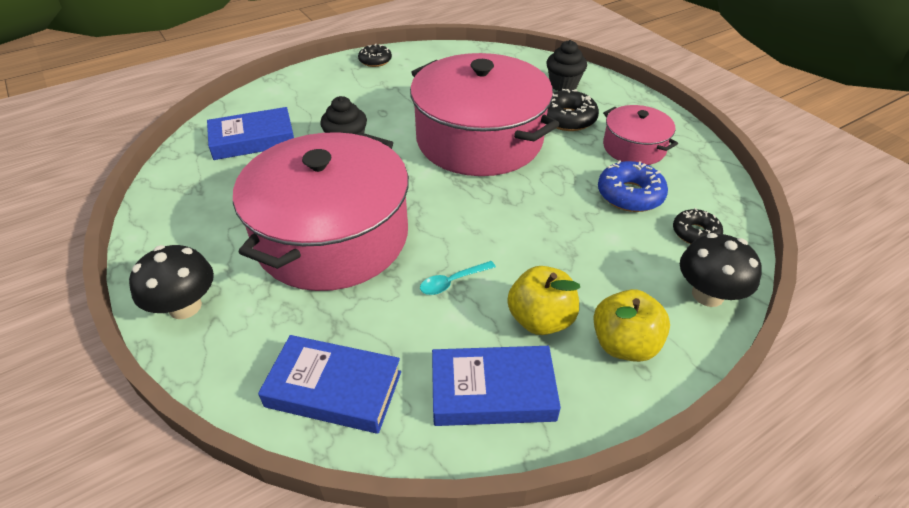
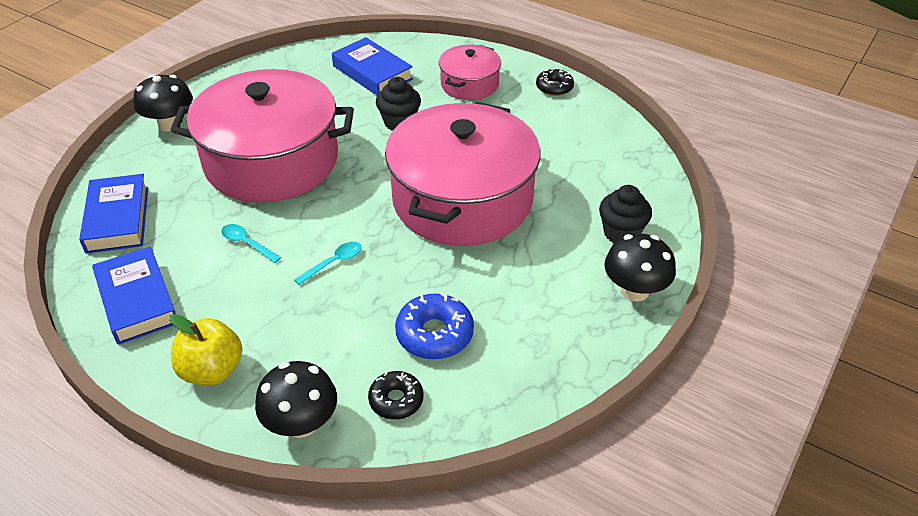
camera: 65 degrees right, 0 degrees up
(515, 229) = (333, 263): none -> turquoise spoon
(540, 319) = (223, 309): yellow apple -> none
(567, 119) = (549, 253): black donut -> none
(623, 97) = (634, 290): none -> black mushroom
(634, 147) = (528, 321): pink pot -> pink pot (469, 84)

